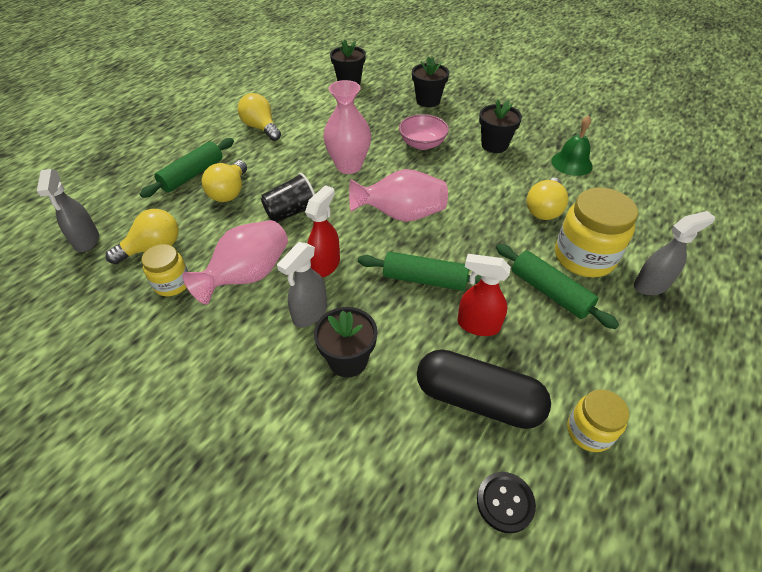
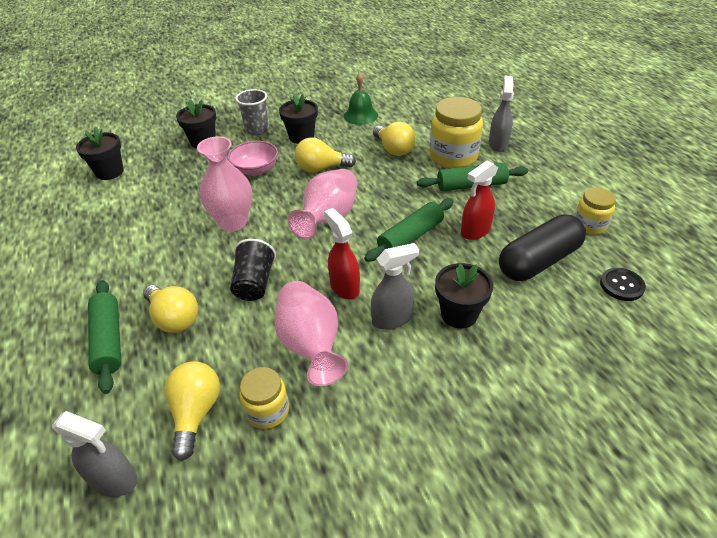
camera: 55 degrees left, 5 degrees down
(261, 128) = (98, 258): yellow light bulb -> yellow light bulb (321, 168)
(309, 313) = (392, 319): grey spray bottle -> grey spray bottle turned 90 degrees counterclockwise
(475, 117) = (257, 130): none -> grey cup

